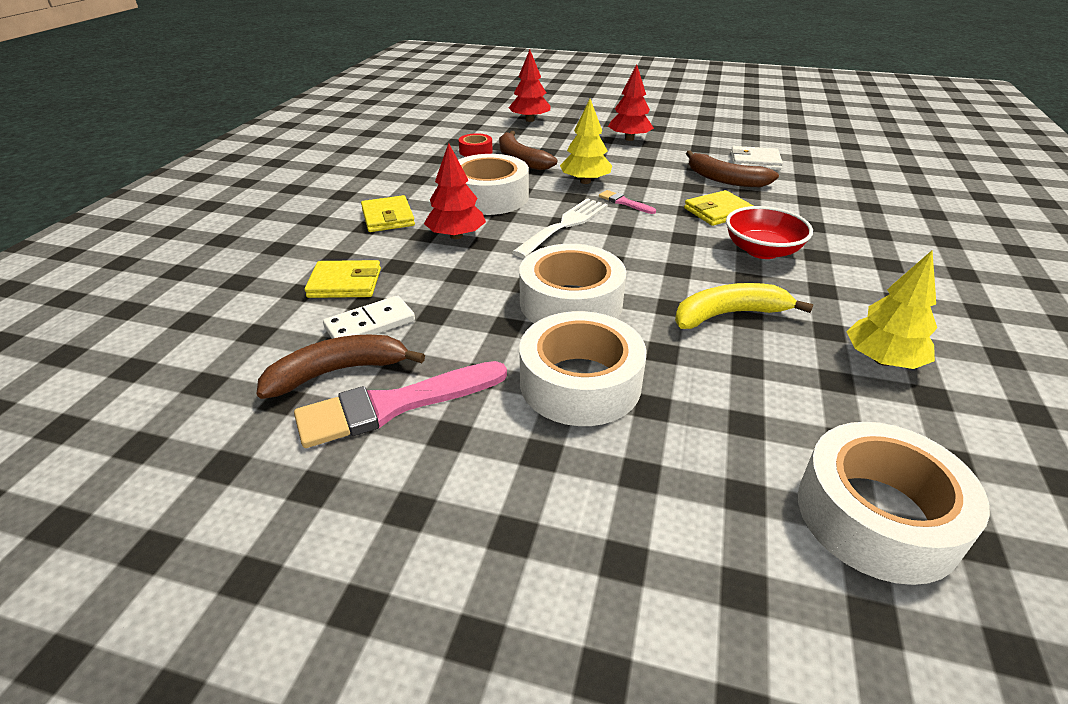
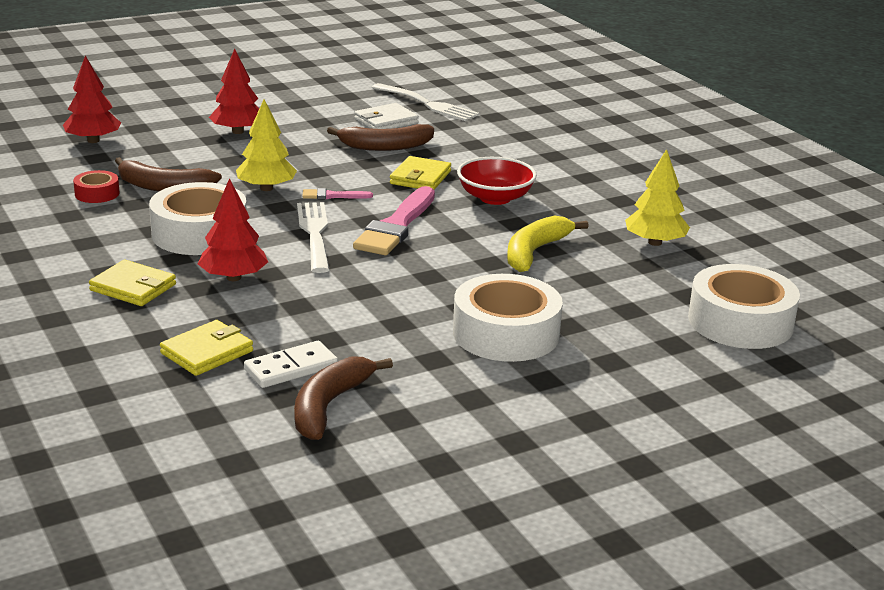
camera: 45 degrees left, 10 degrees down
(370, 324) = (291, 368): white domino -> white domino turned 45 degrees clockwise
(394, 405) = (409, 403): pink brush -> pink brush (396, 226)
(571, 302) = (418, 288): white tape -> none
(811, 158) = (427, 104): none -> white fork

